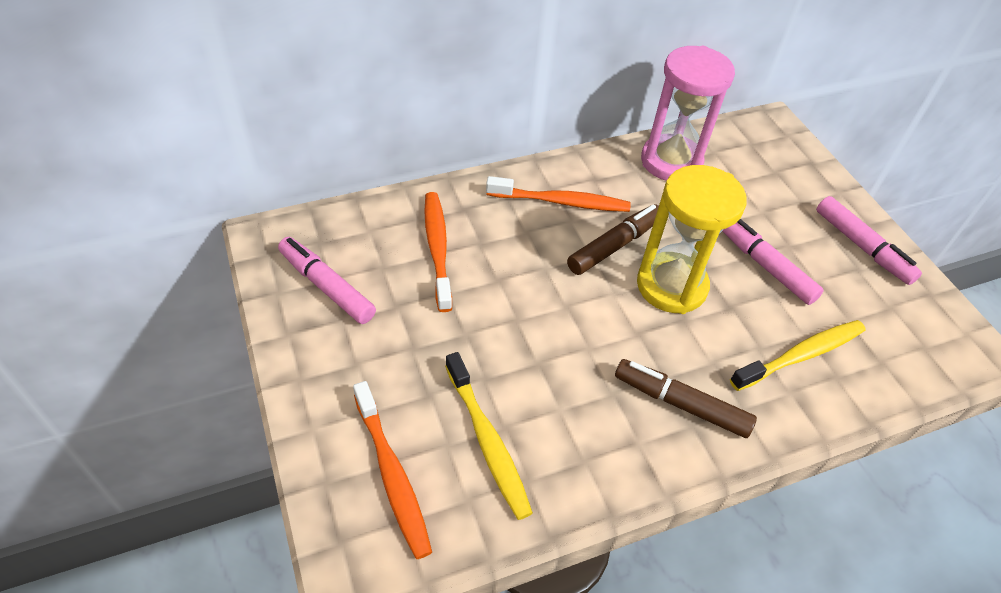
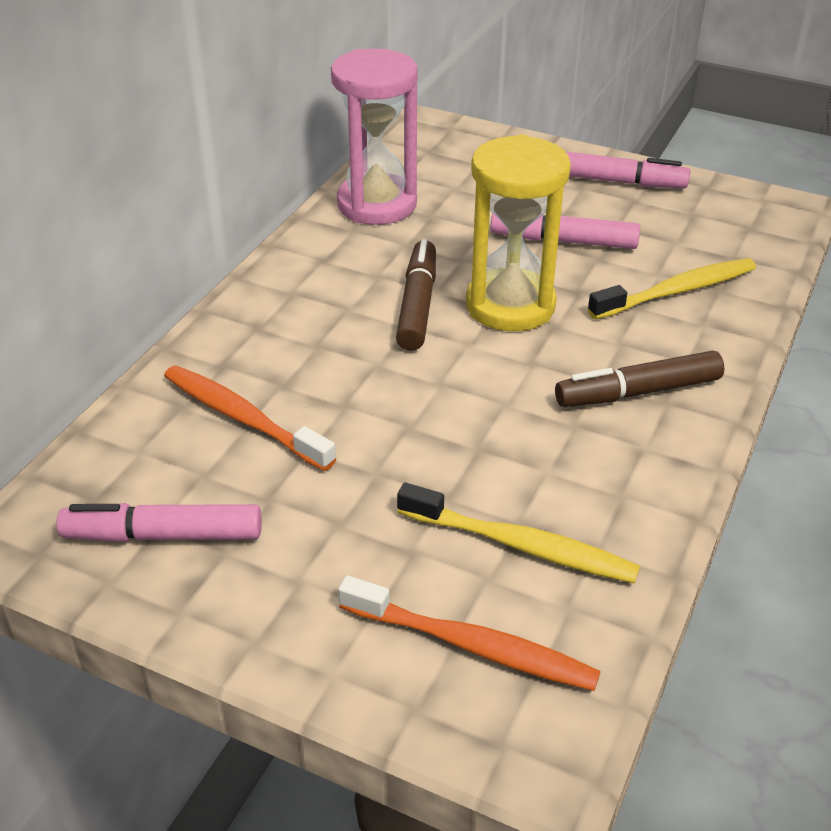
camera: 40 degrees left, 10 degrees down
(561, 202) = (317, 298): orange toothbrush -> none
(800, 355) = (676, 291): yellow toothbrush -> yellow toothbrush turned 45 degrees clockwise

